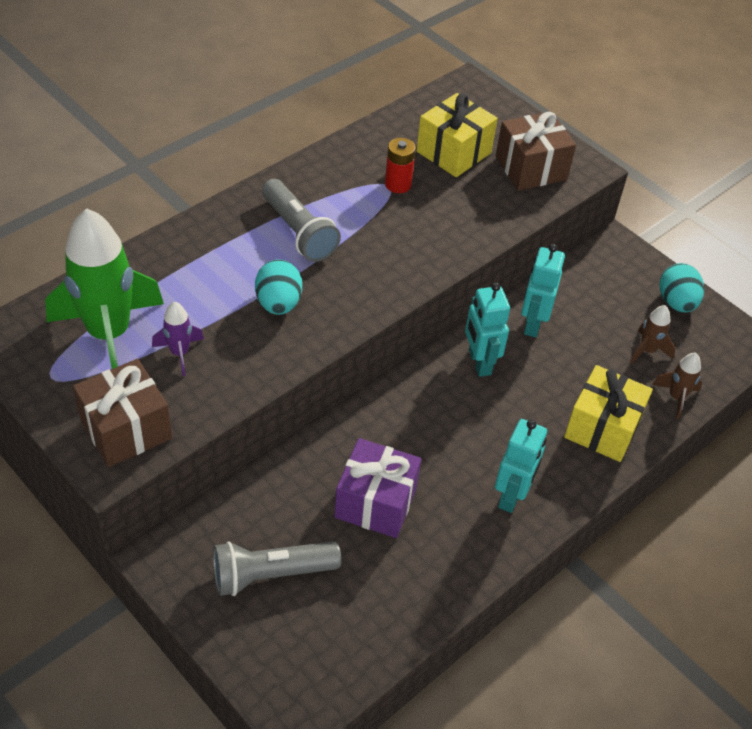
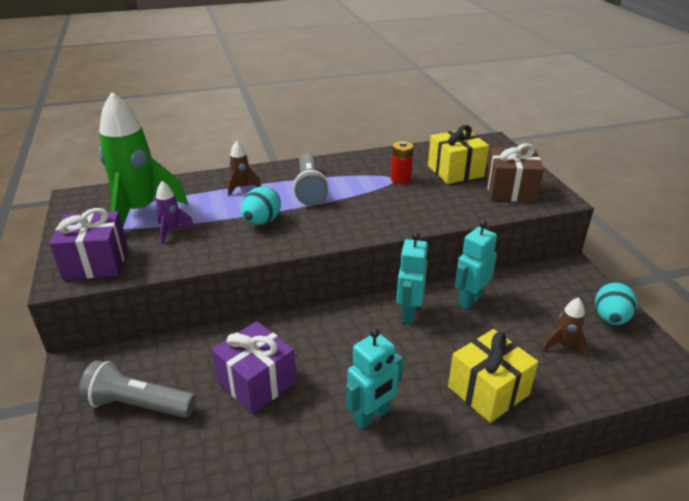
camera: 30 degrees right, 15 degrees down
(126, 429) = (96, 262): brown gift -> purple gift
(676, 397) = (574, 388): brown rocket -> brown rocket (242, 187)

